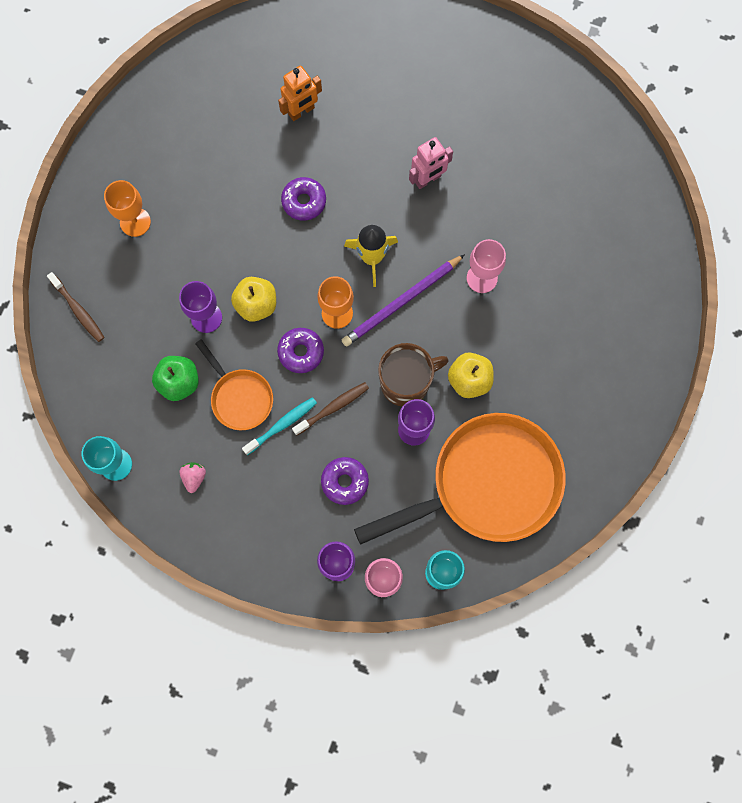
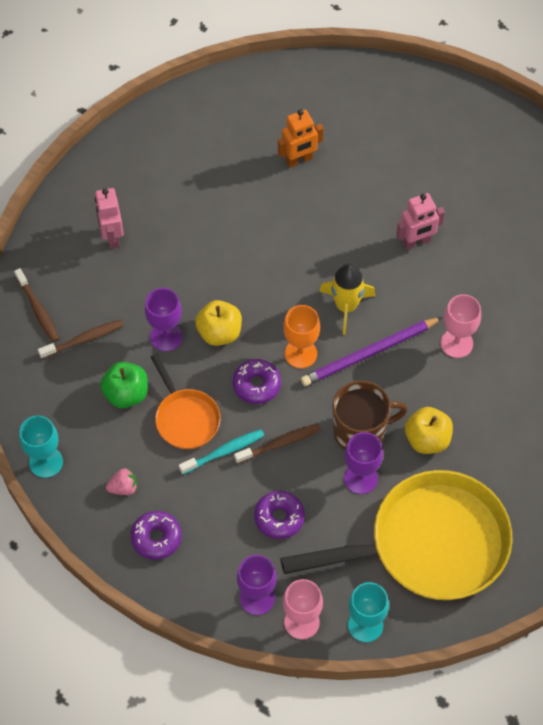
camera: 10 degrees right, 15 degrees down
(128, 333) = (84, 339): none -> brown toothbrush
(135, 222) = (112, 236): orange goblet -> pink robot
(194, 477) = (123, 488): pink strawberry -> pink strawberry turned 60 degrees clockwise
(304, 201) = (286, 243): purple donut -> purple donut (156, 538)
(487, 484) = (429, 544): orange pan -> yellow pan

